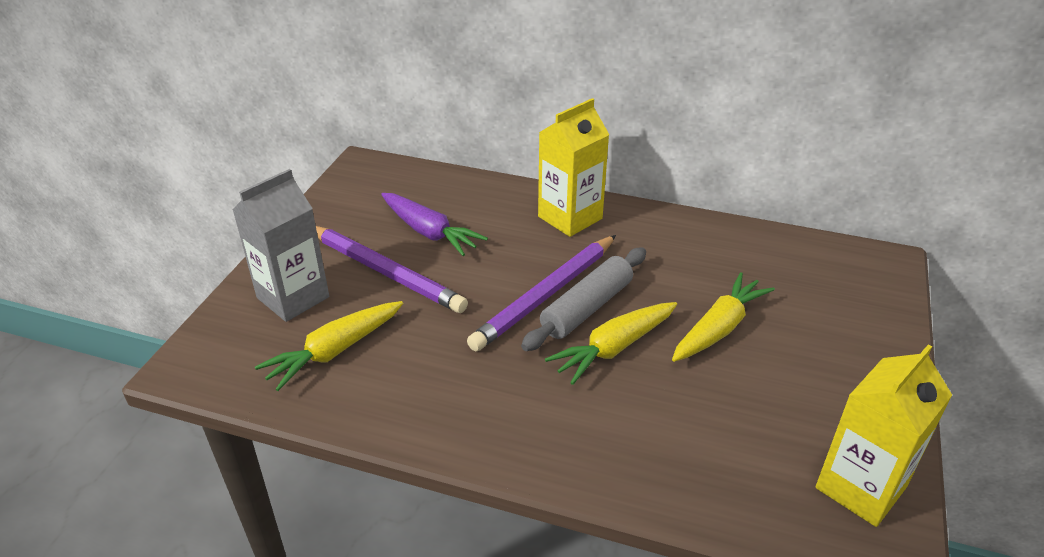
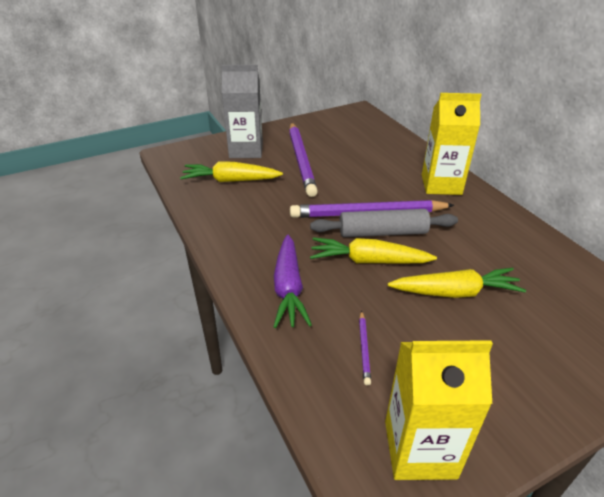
camera: 45 degrees right, 0 degrees up
(429, 232) = (348, 154): purple carrot -> purple carrot (288, 288)
(722, 438) = (364, 348): none -> purple pencil

